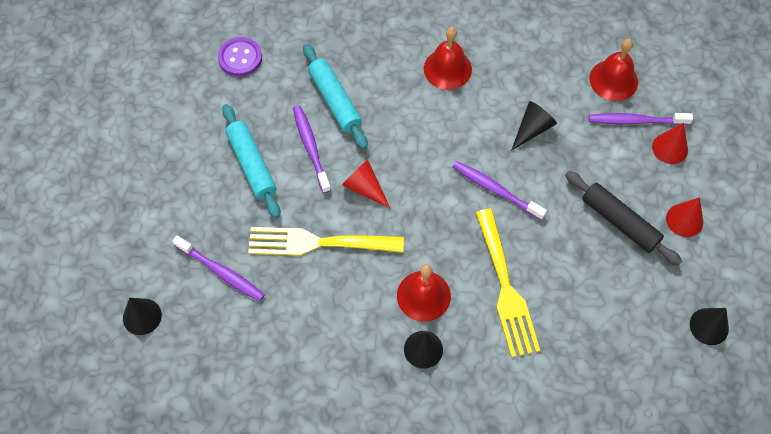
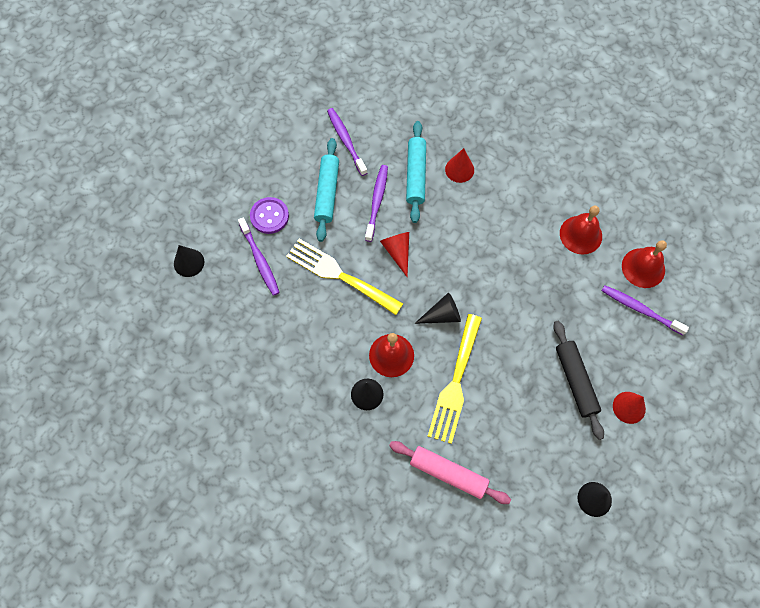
camera: 30 degrees right, 5 degrees up
(240, 58) = (366, 108): purple button -> purple button (269, 216)
(447, 69) = (516, 193): red bell -> red bell (580, 234)
(496, 190) = (494, 305): purple toothbrush -> purple toothbrush (346, 141)
(532, 129) = (553, 273): black cone -> black cone (442, 315)
(555, 383) = (448, 474): none -> pink rolling pin
(670, 148) = (654, 345): red cone -> red cone (459, 169)

